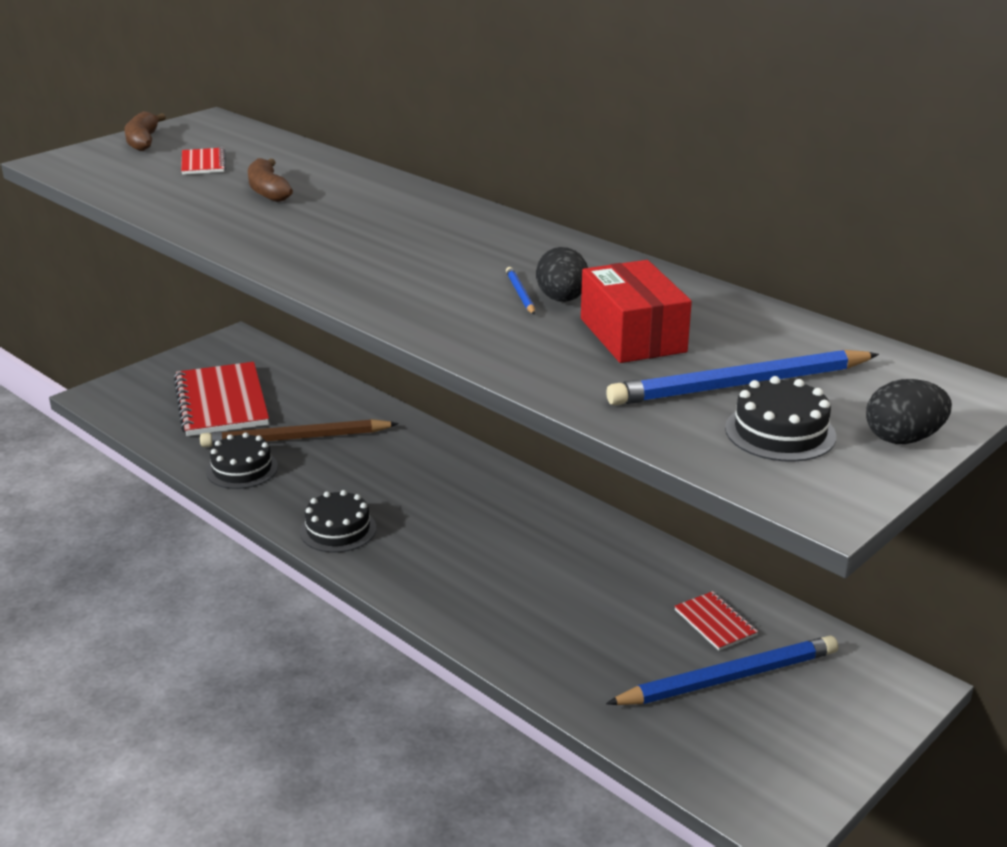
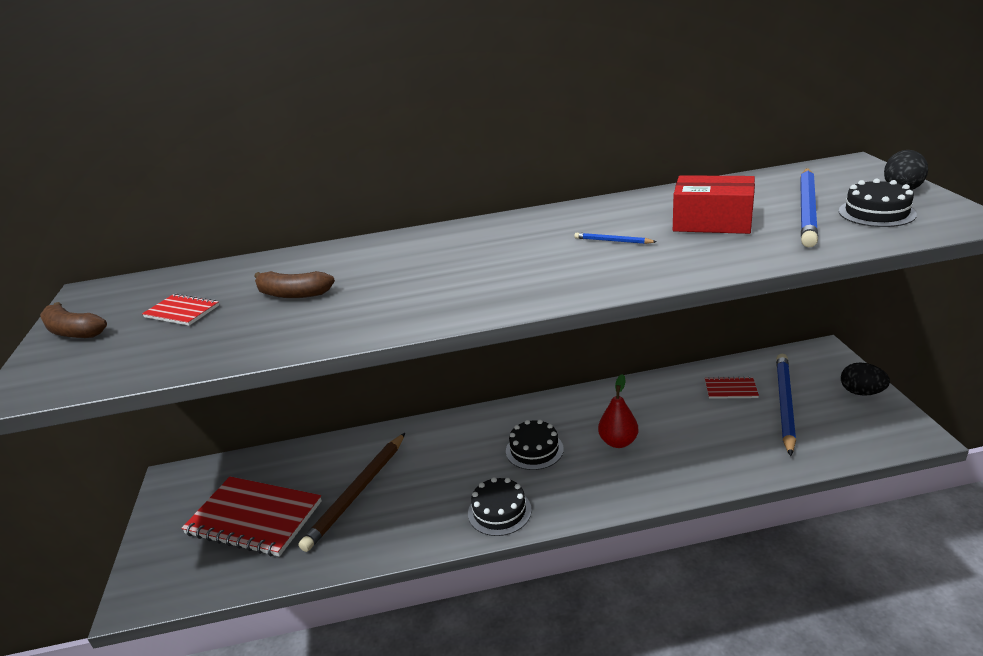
camera: 50 degrees left, 0 degrees up
(242, 469) = (364, 538): black cake -> black cake (534, 450)
(519, 567) = (618, 442): none -> red pear
(562, 299) = (636, 231): black egg -> black egg (861, 392)

